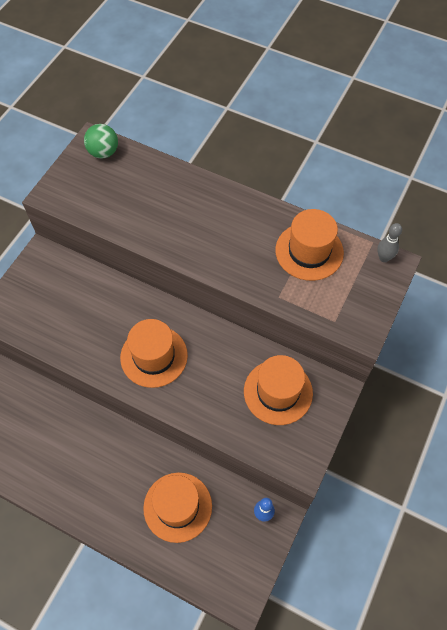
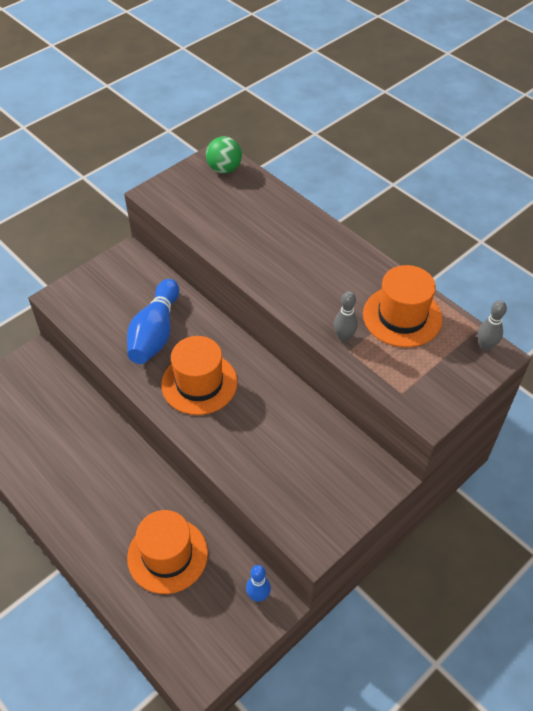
camera: 20 degrees right, 10 degrees down
(97, 321) = (155, 333): none -> blue bowling pin
(269, 285) = (344, 337): none -> grey bowling pin
(278, 392) = (318, 460): orange hat -> none

